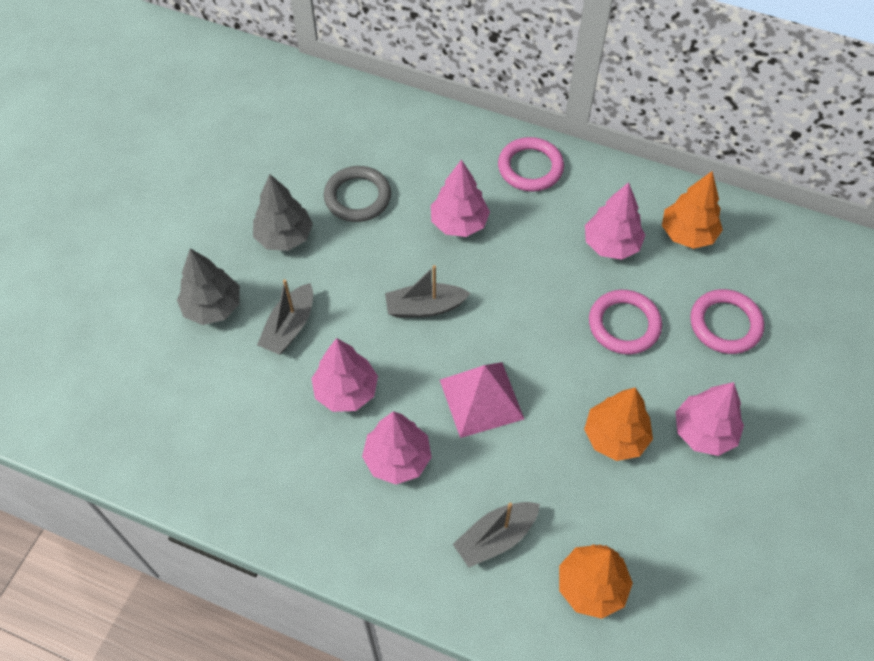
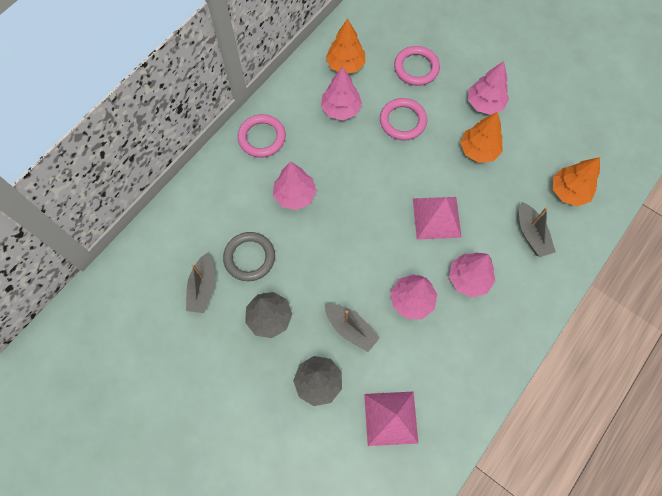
camera: 75 degrees left, 10 degrees up
(180, 397) = (390, 418): none -> pink pyramid
(425, 307) = (358, 234): grey boat -> grey boat (203, 288)

